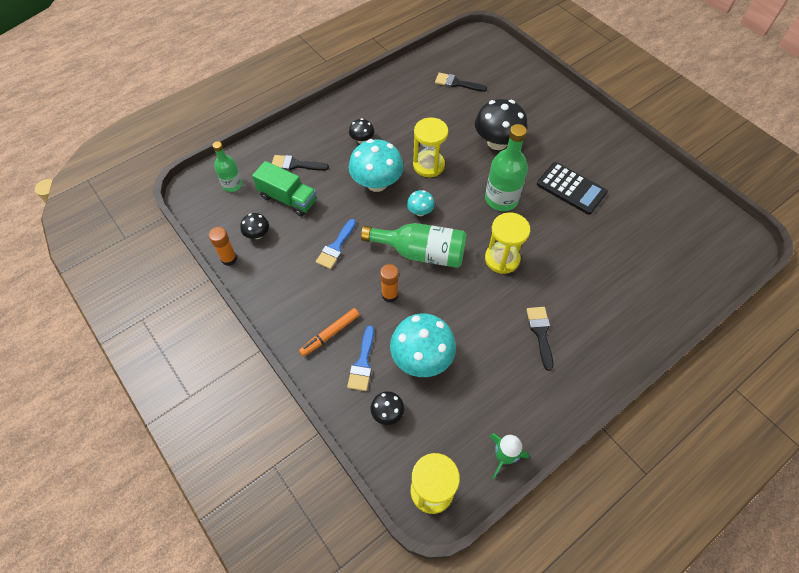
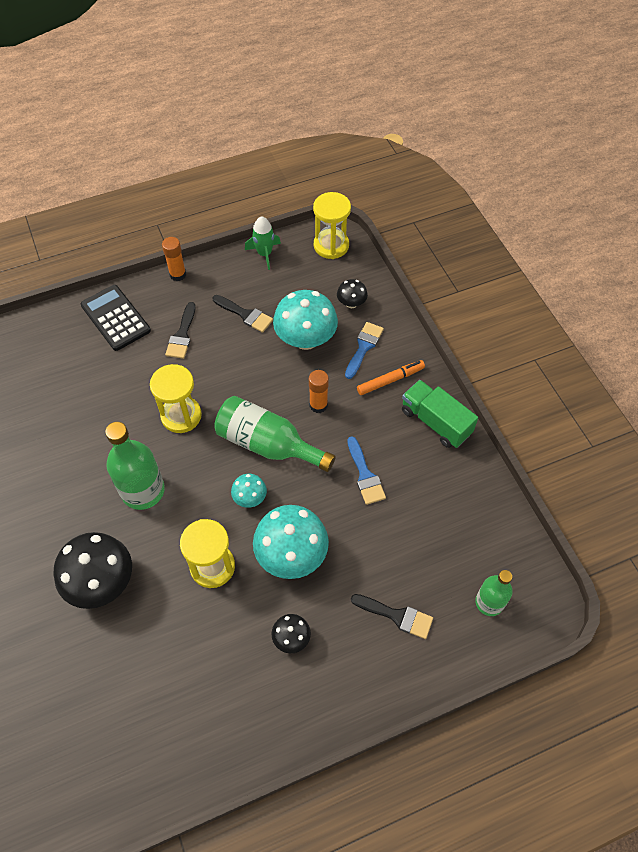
camera: 165 degrees left, 0 degrees up
(229, 259) = (495, 490): orange glue stick -> orange glue stick (178, 274)
(257, 234) = (458, 515): black mushroom -> none
(288, 199) = (414, 559): green truck -> green truck (435, 422)
(336, 247) = (365, 475): blue brush -> blue brush turned 120 degrees clockwise
(457, 83) = (102, 723): black brush -> black brush (245, 315)
(571, 188) = (49, 484): black calculator -> black calculator (115, 318)

